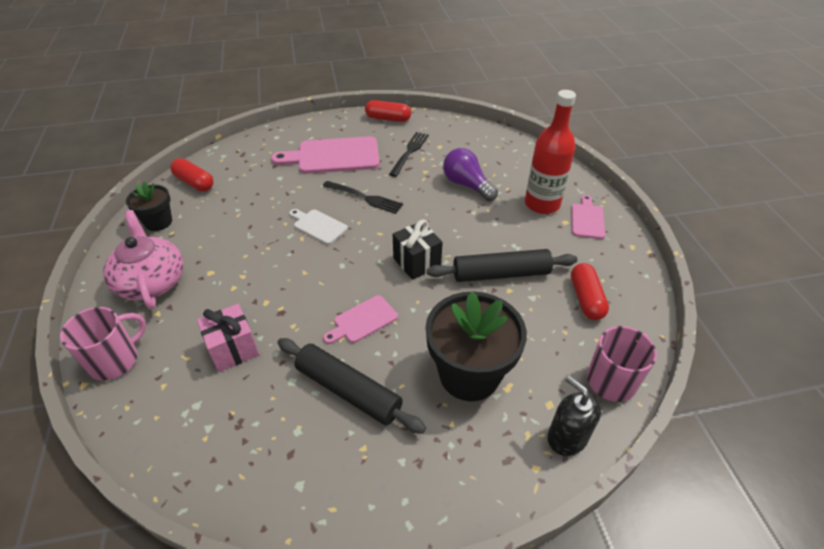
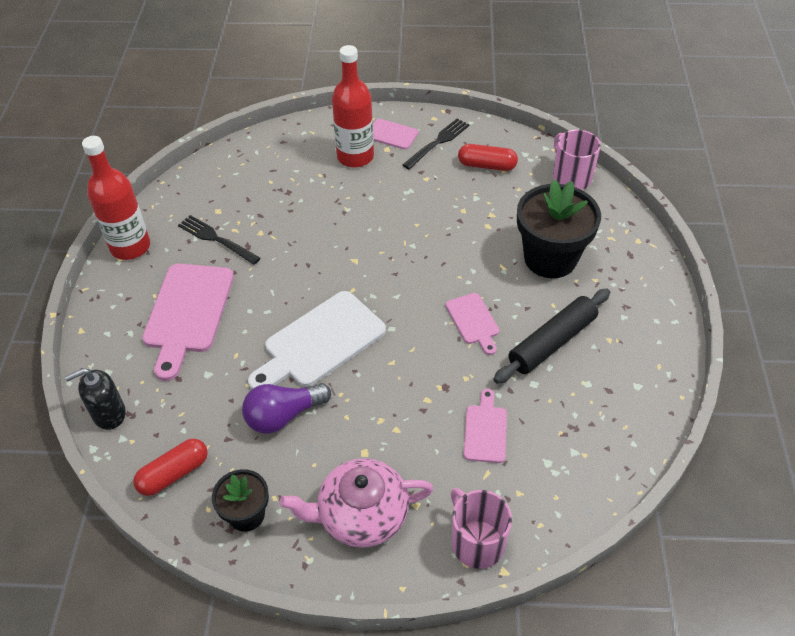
camera: 75 degrees left, 5 degrees up
(233, 349) = (485, 430): pink gift -> pink cutting board
(318, 226) = (320, 342): white cutting board -> white cutting board, size x1.88
(365, 198) = (286, 293): black fork -> black fork (438, 142)
(388, 118) = (130, 247): red capsule -> red bottle
(417, 262) = (407, 267): black gift -> none
(467, 185) = (301, 203): purple light bulb -> purple light bulb (283, 415)
(501, 274) = (441, 210): black rolling pin -> none
(566, 437) = (616, 217): black soap dispenser -> black soap dispenser (109, 414)

